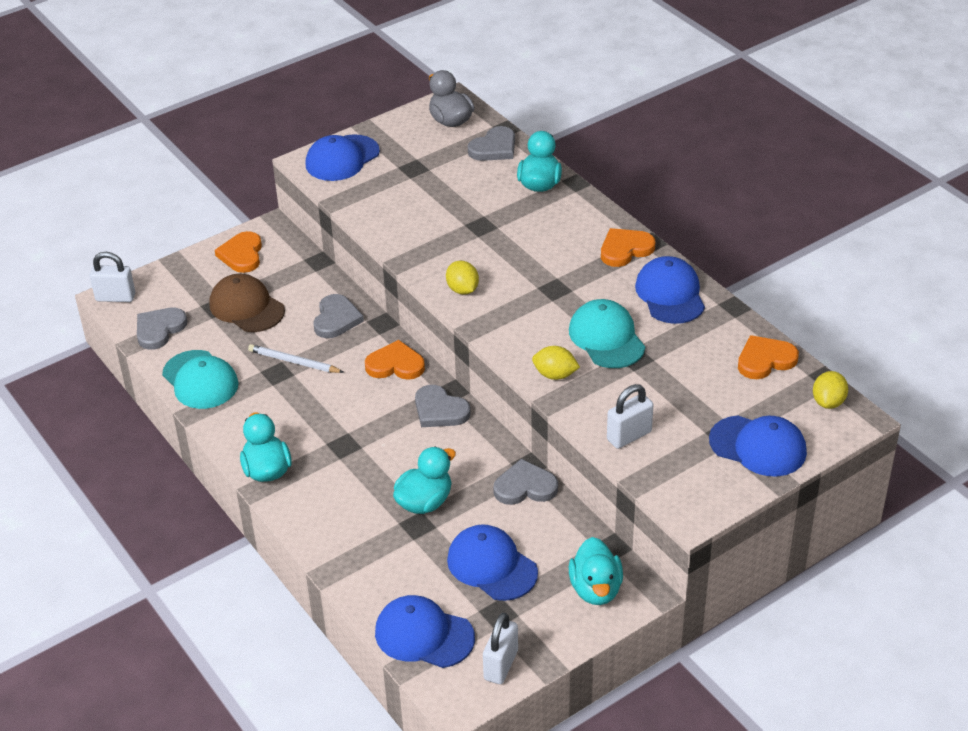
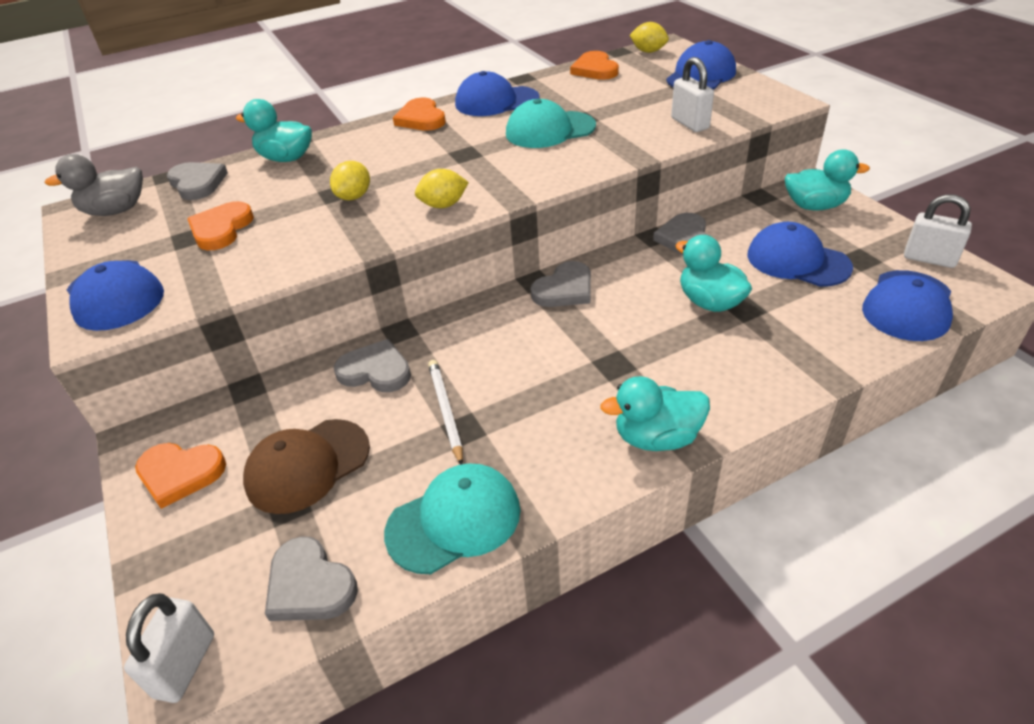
camera: 80 degrees left, 0 degrees up
(294, 362) = (446, 411): white pencil -> white pencil turned 135 degrees clockwise
(395, 365) = (479, 321): orange heart -> orange heart (221, 229)
(491, 566) = (797, 261): blue cap -> blue cap turned 75 degrees clockwise
(555, 375) = (599, 155): yellow lemon -> yellow lemon (354, 197)

